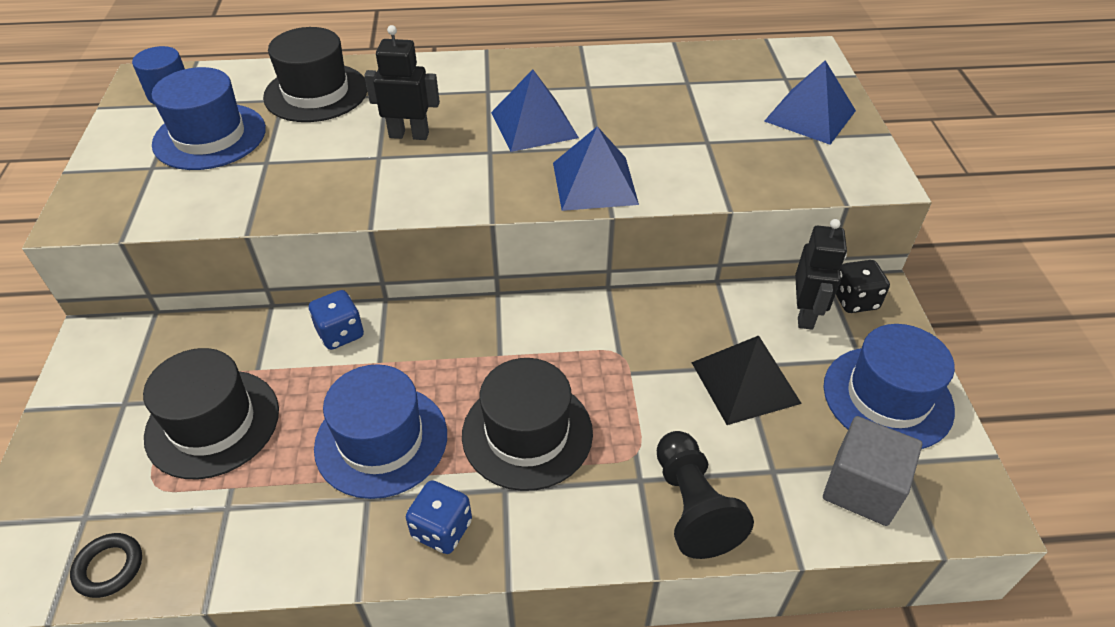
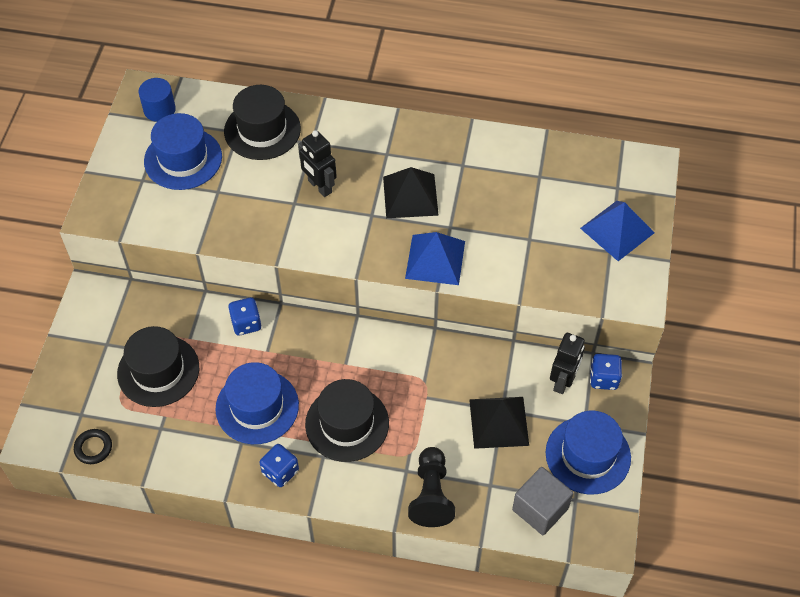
camera: 15 degrees right, 10 degrees up
(409, 135) = (319, 186): black robot -> black robot turned 150 degrees counterclockwise
(534, 125) = (410, 196): blue pyramid -> black pyramid
(855, 300) = (603, 378): black dice -> blue dice

